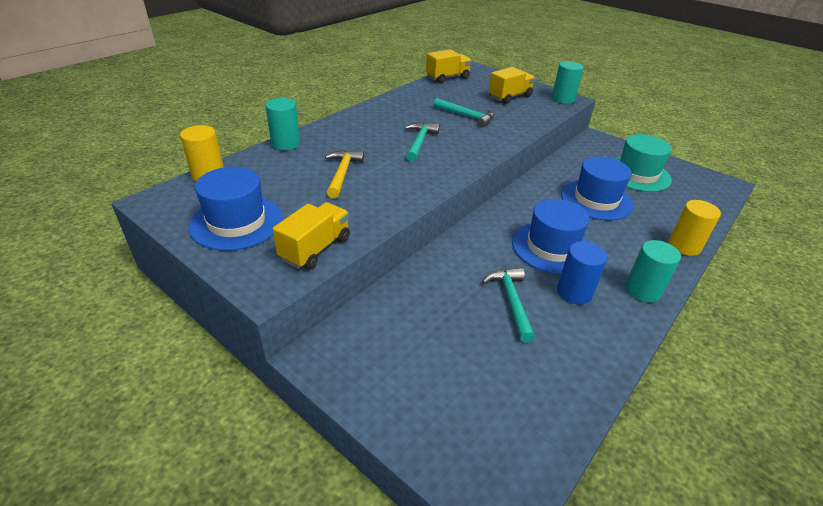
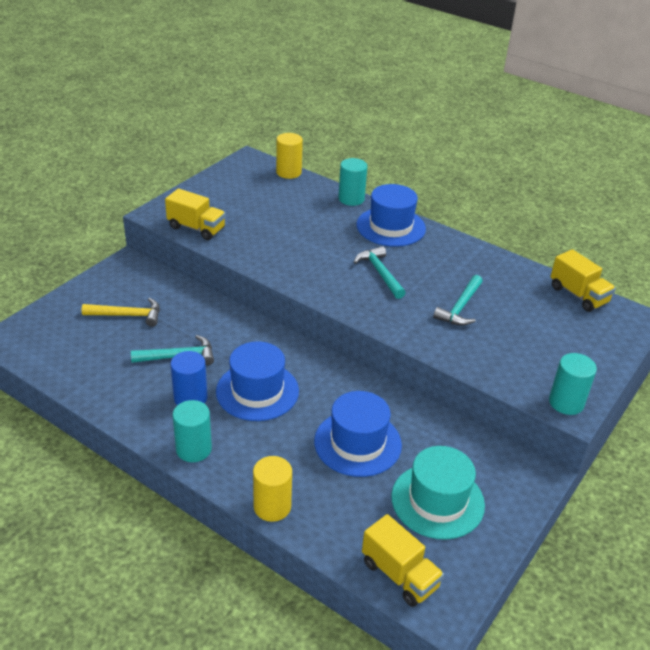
camera: 85 degrees right, 0 degrees up
(236, 222) = (226, 193): blue hat -> blue hat (391, 227)
(342, 173) = (305, 232): yellow hammer -> yellow hammer (127, 315)
(419, 142) = (380, 273): turquoise hammer -> turquoise hammer turned 120 degrees counterclockwise
(509, 97) = (543, 348): yellow truck -> yellow truck (399, 574)

